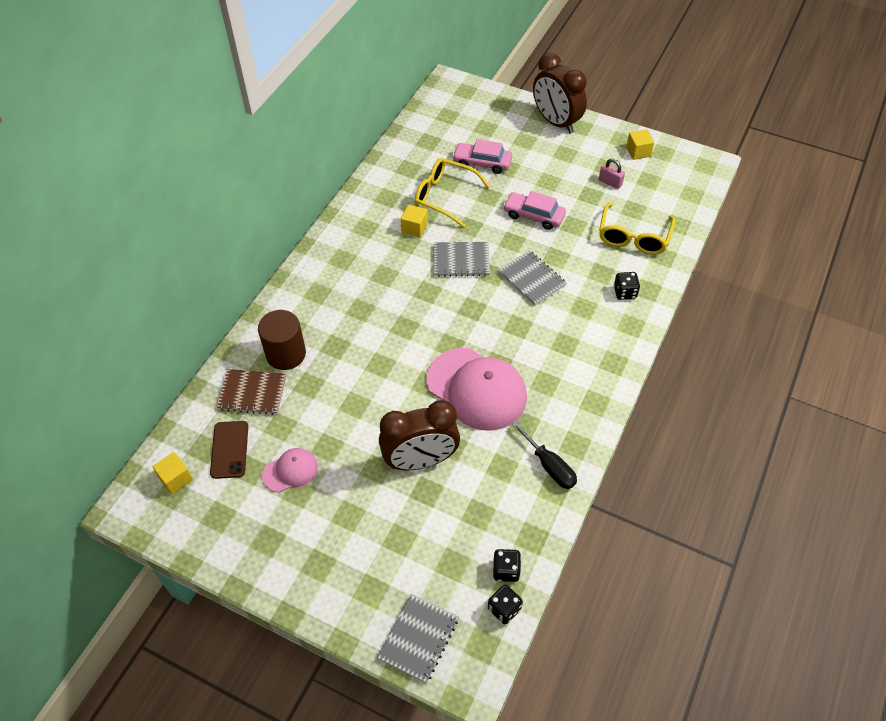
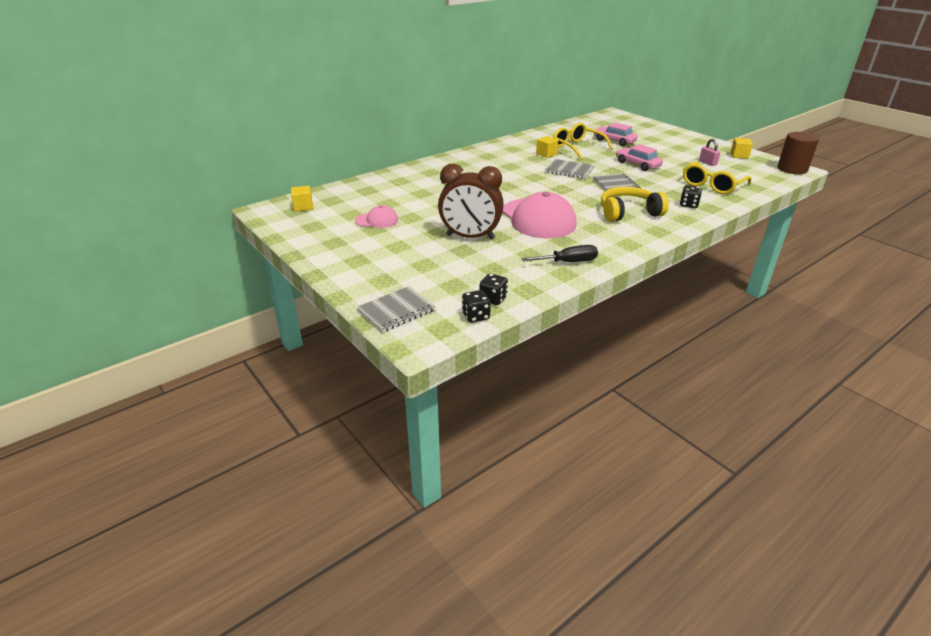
camera: 25 degrees right, 20 degrees down
(229, 449) = (347, 204): brown phone -> none
(252, 393) = (383, 188): brown notebook -> none
(286, 354) = (418, 179): brown cylinder -> brown cylinder (792, 169)
(549, 466) = (568, 262): black screwdriver -> black screwdriver turned 90 degrees counterclockwise
(556, 122) = (681, 136): brown clock -> none
(568, 335) = (628, 212): none -> yellow headphones

